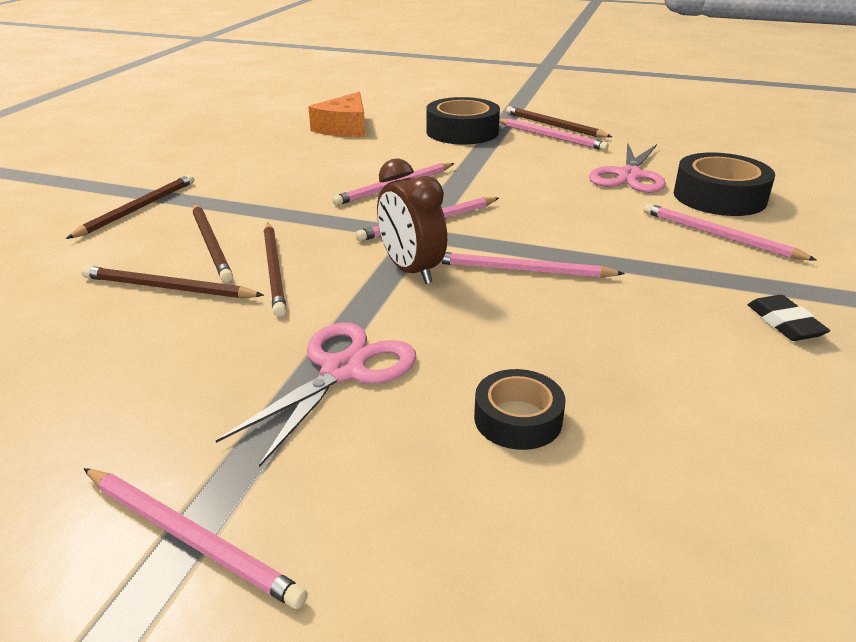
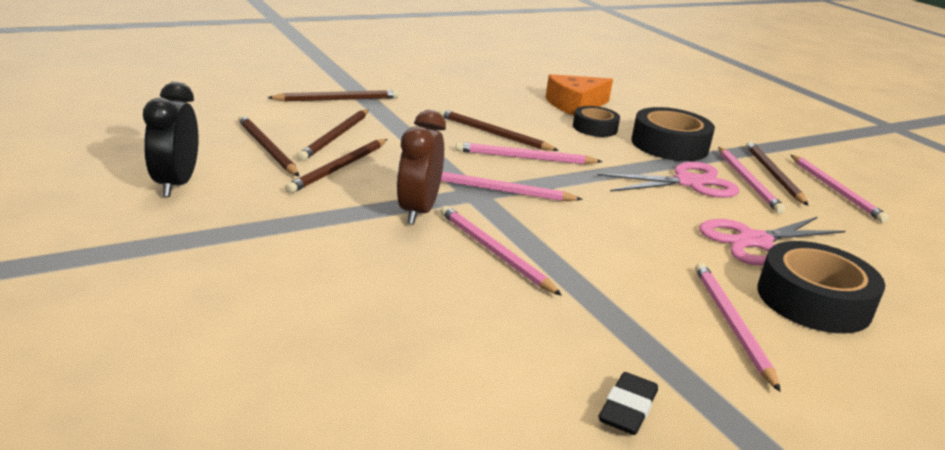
camera: 40 degrees right, 5 degrees down
(151, 373) = (176, 184): none -> black clock
(190, 538) = (48, 262): pink pencil -> pink pencil (835, 190)
(334, 178) = (493, 134): none -> brown pencil
(342, 371) = (259, 239): pink scissors -> pink scissors (688, 182)
(518, 419) = (292, 323): black tape -> black tape (595, 128)

